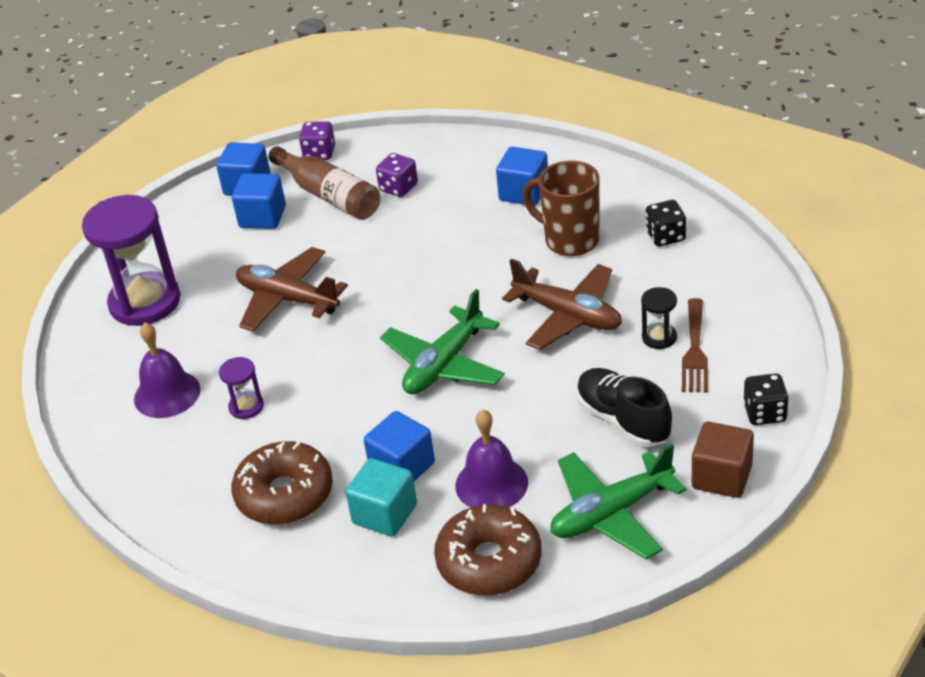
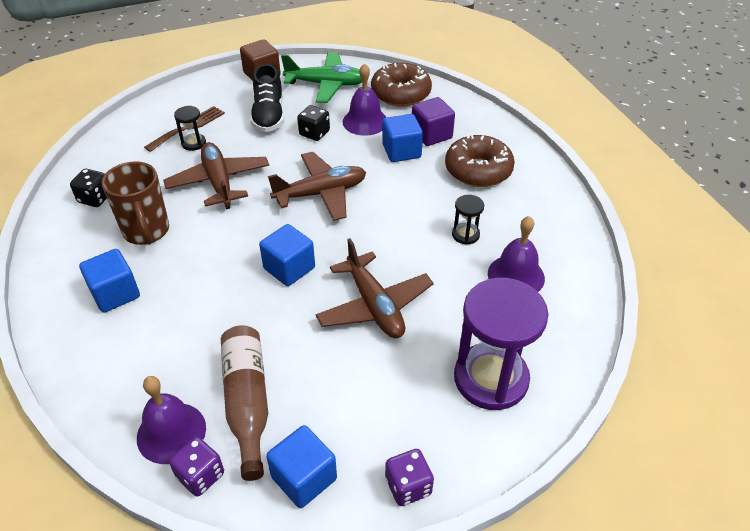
camera: 150 degrees left, 5 degrees up
(246, 407) = (465, 234): purple hourglass -> black hourglass
(262, 217) = (324, 417): blue cube -> blue cube (289, 268)
(365, 158) = (171, 432): none -> purple bell
(385, 514) = (431, 134): turquoise cube -> purple cube
(398, 188) = (187, 368): purple dice -> purple dice (408, 486)
(444, 364) = (321, 193): green plane -> brown plane
(765, 413) = (205, 86): black dice -> black dice (314, 133)

